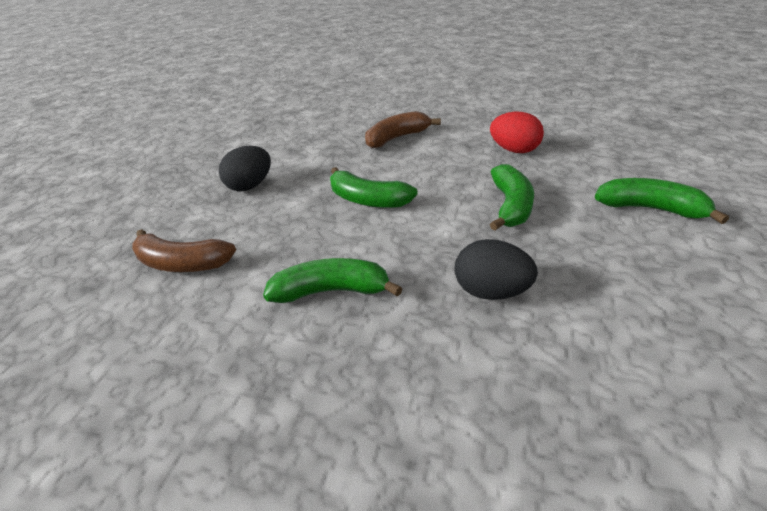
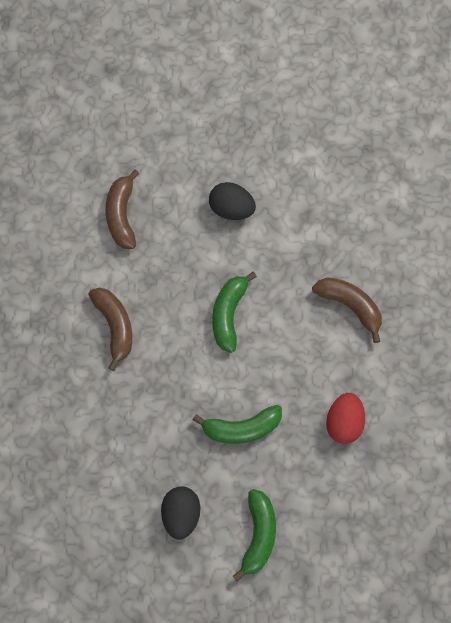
camera: 70 degrees right, 35 degrees up
(331, 291) = (115, 326): green banana -> brown banana
(491, 292) = (134, 426): black egg -> black egg (181, 514)

